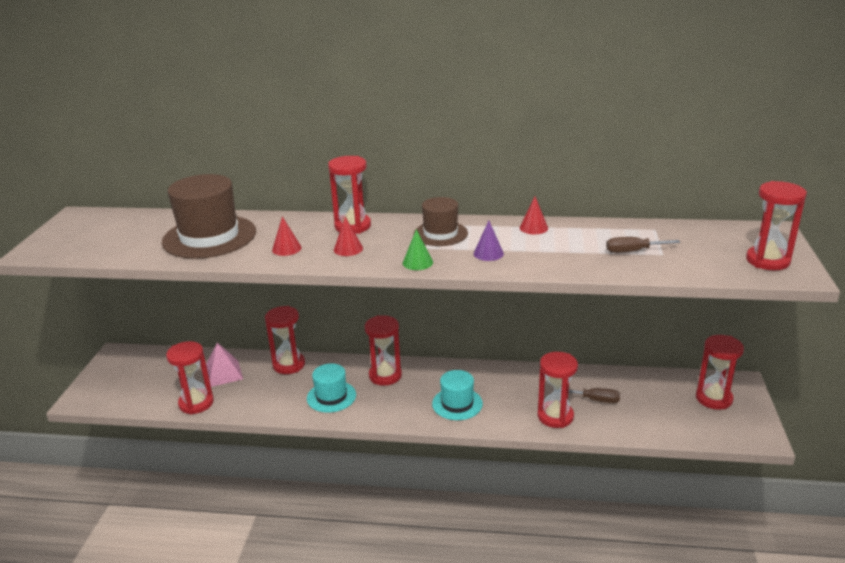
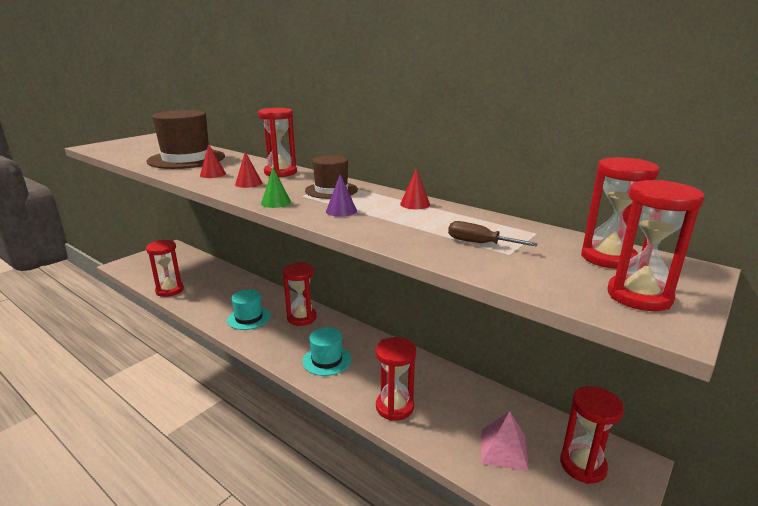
camera: 30 degrees right, 5 degrees down
(223, 373) = (208, 278): pink pyramid -> pink pyramid (503, 449)
(289, 365) = (251, 287): red hourglass -> red hourglass (608, 258)
(595, 400) = (448, 409): brown screwdriver -> none

